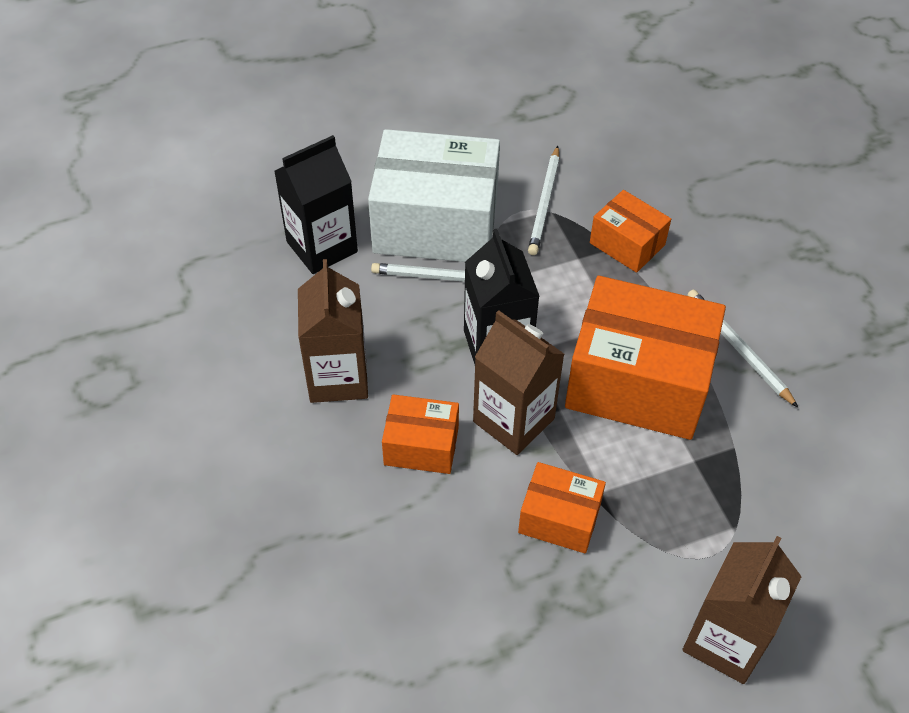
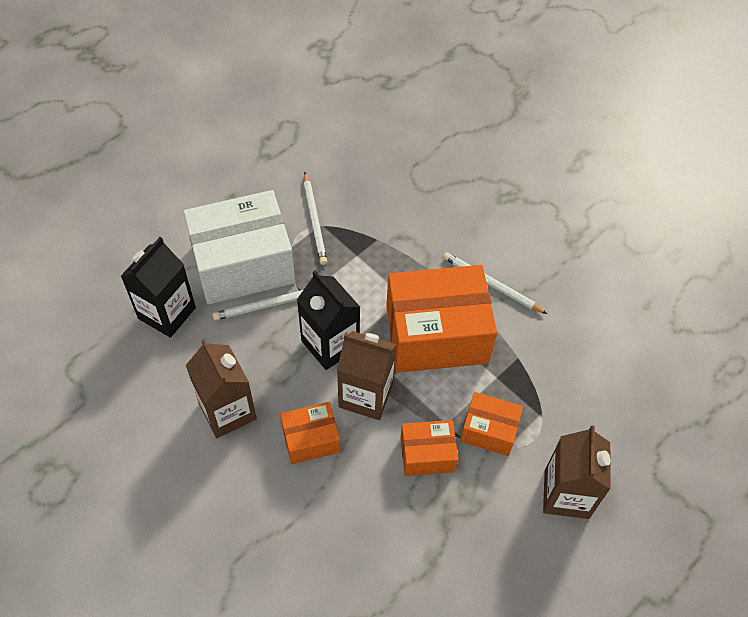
camera: 25 degrees left, 5 degrees up
(627, 244) = (385, 232): orange box -> orange box (489, 430)

